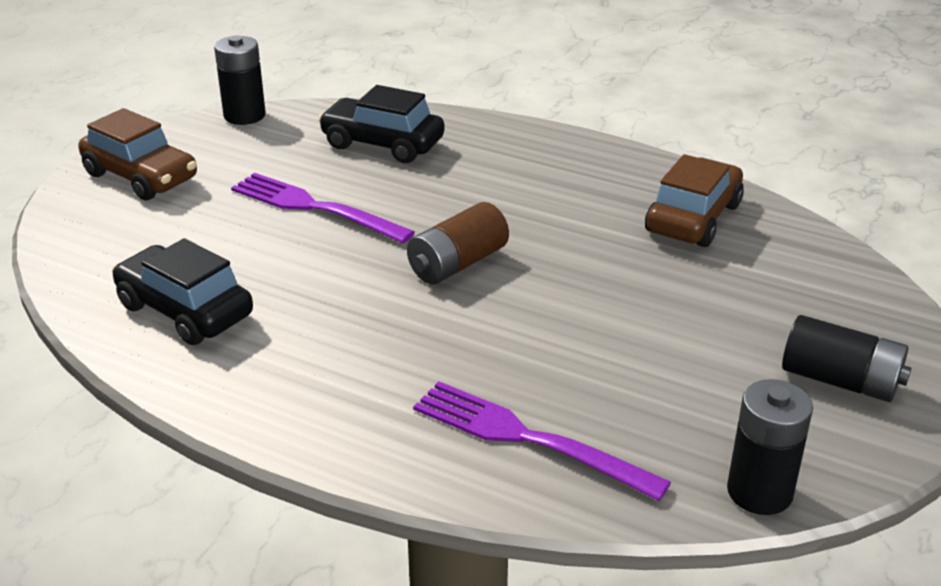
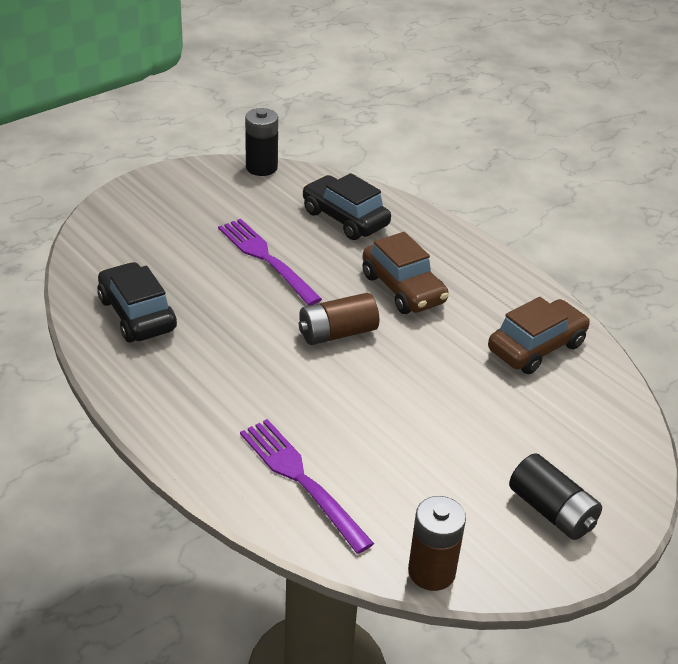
camera: 20 degrees right, 5 degrees up
(141, 177) = (164, 200): brown car -> brown car (403, 289)
(759, 492) = (431, 571): black battery -> brown battery

